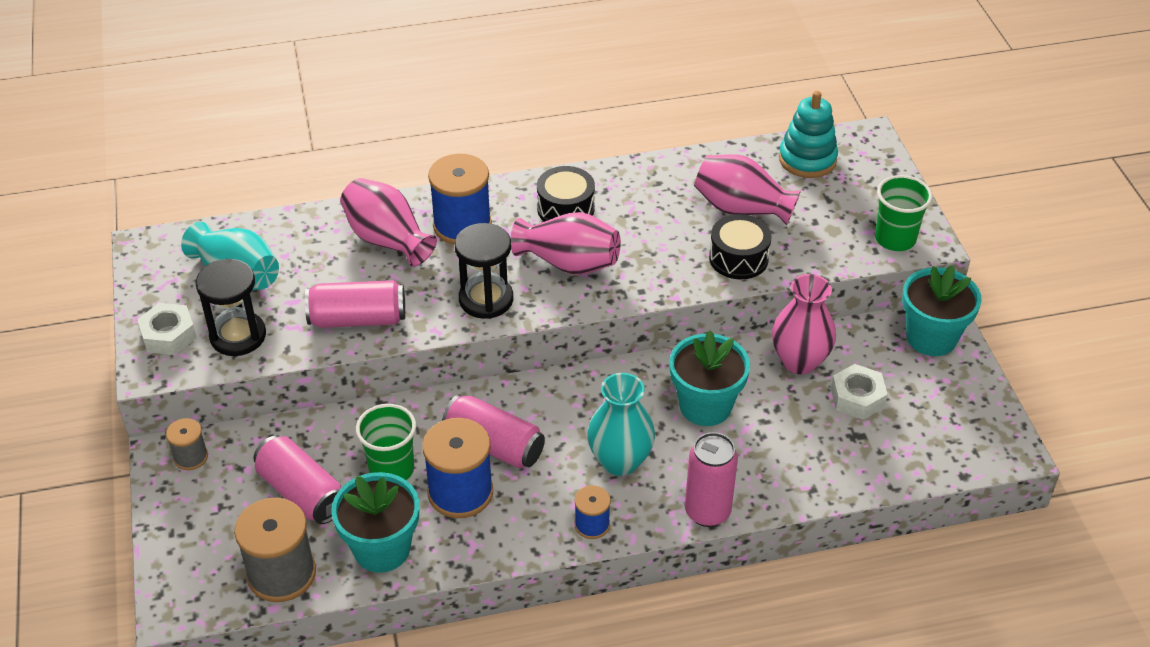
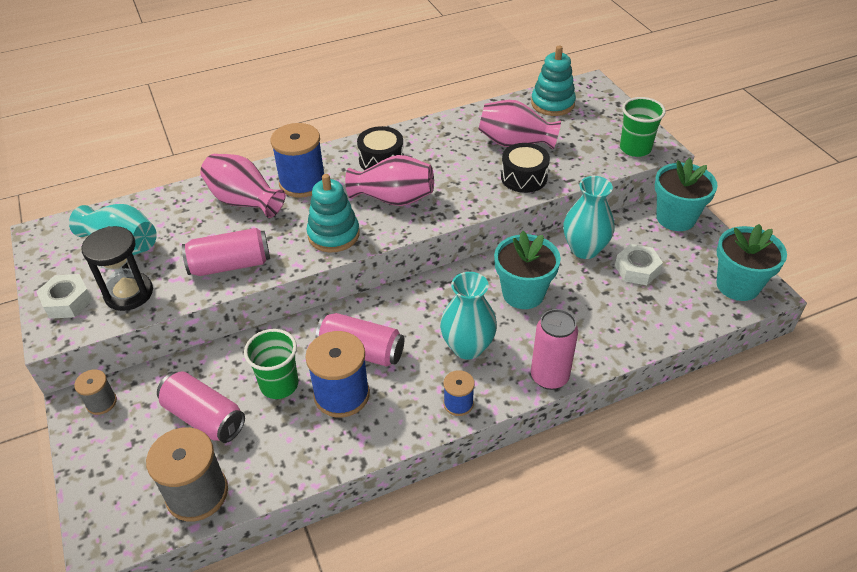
camera: 10 degrees left, 0 degrees up
(382, 549) = (283, 455): turquoise flower pot -> turquoise flower pot (737, 285)
(486, 299) = (333, 235): black hourglass -> turquoise stacking toy
(799, 361) = (584, 249): pink vase -> turquoise vase

